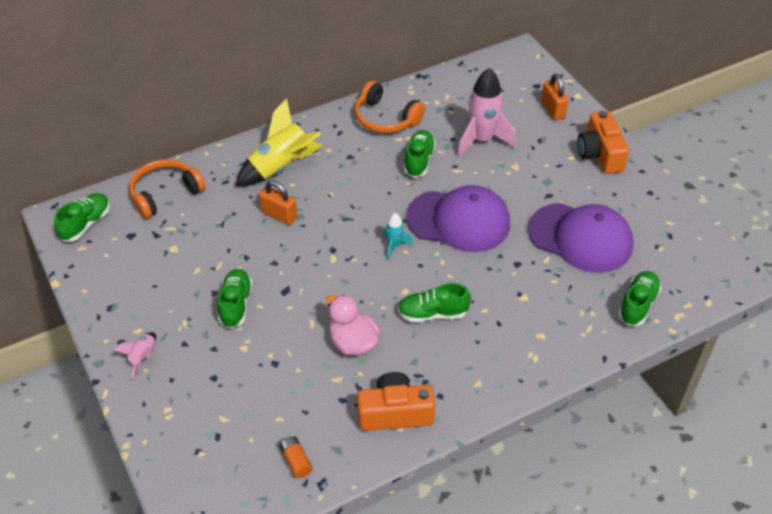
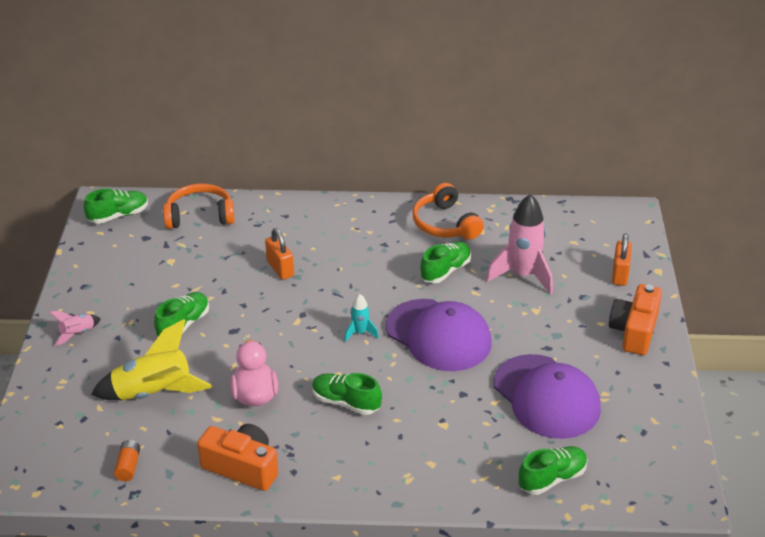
camera: 30 degrees right, 10 degrees down
(281, 167) = (315, 230): yellow rocket -> yellow rocket (154, 393)

